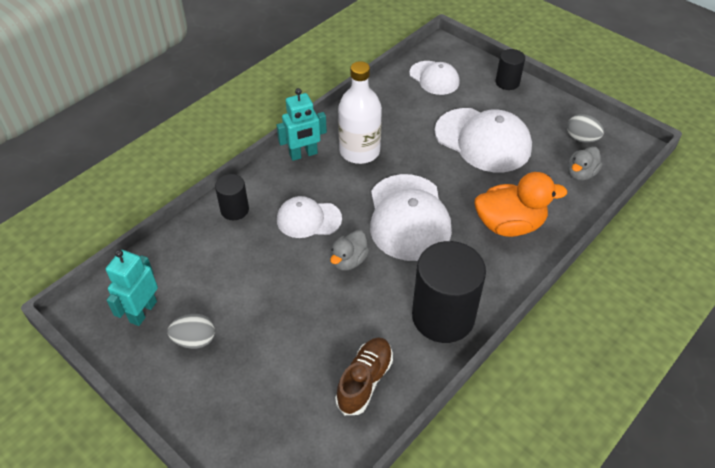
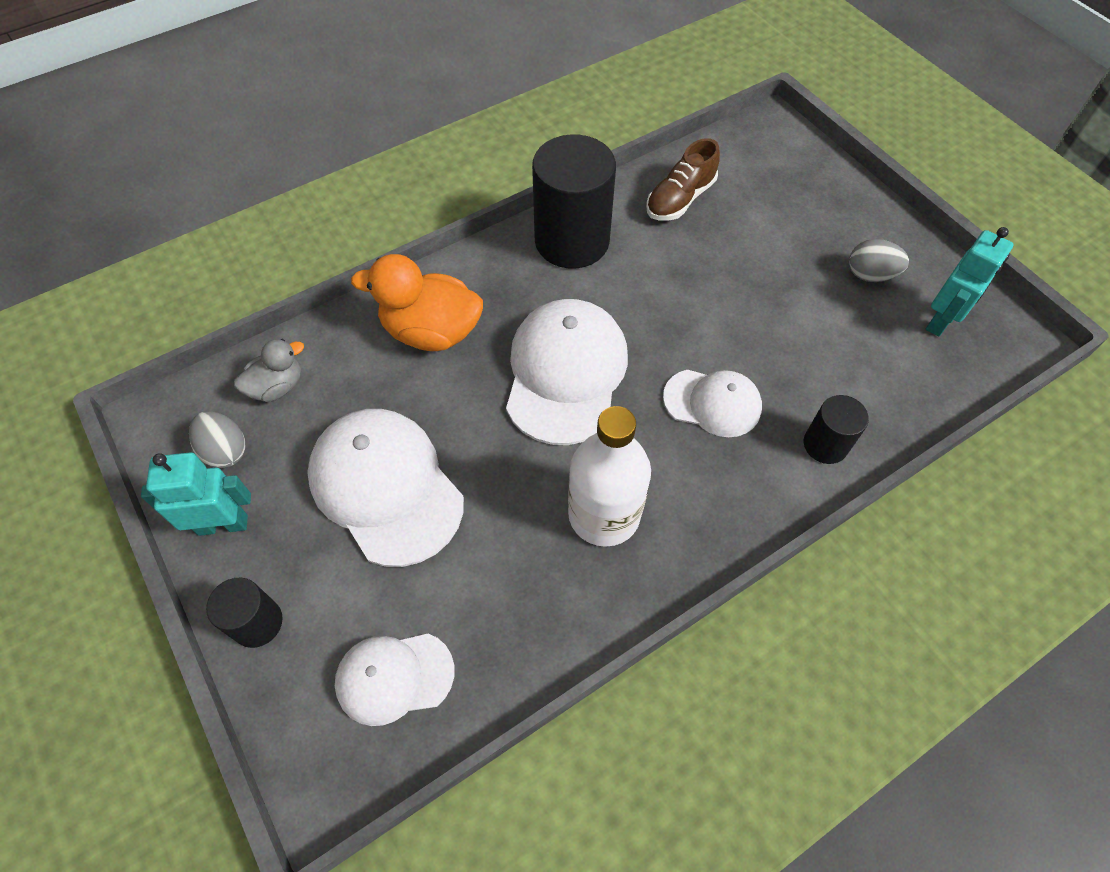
camera: 165 degrees left, 10 degrees up
(303, 154) = (703, 531): turquoise robot -> turquoise robot (223, 524)
(349, 260) = (667, 329): grey duck -> none
(434, 78) = (394, 677): white cap -> white cap turned 75 degrees counterclockwise

